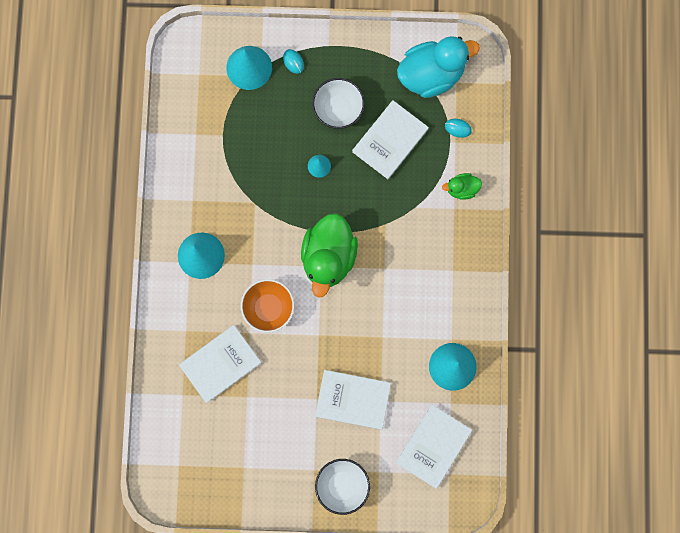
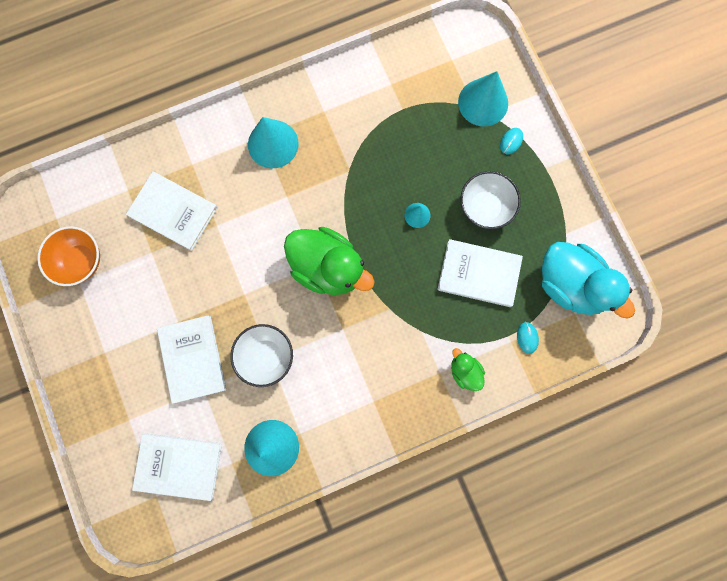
camera: 65 degrees right, 0 degrees up
(268, 308) = (249, 232): orange bowl -> orange bowl (81, 261)
(328, 257) = (328, 267): green duck -> green duck turned 135 degrees counterclockwise
(342, 485) = (100, 388): white bowl -> white bowl (266, 356)

